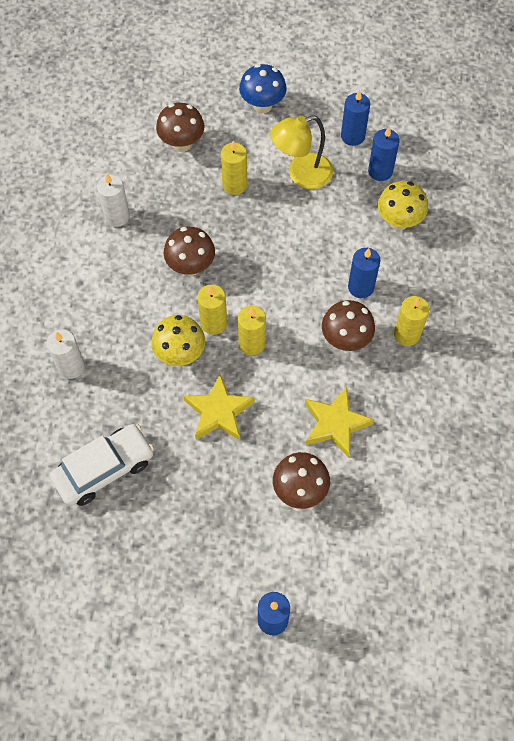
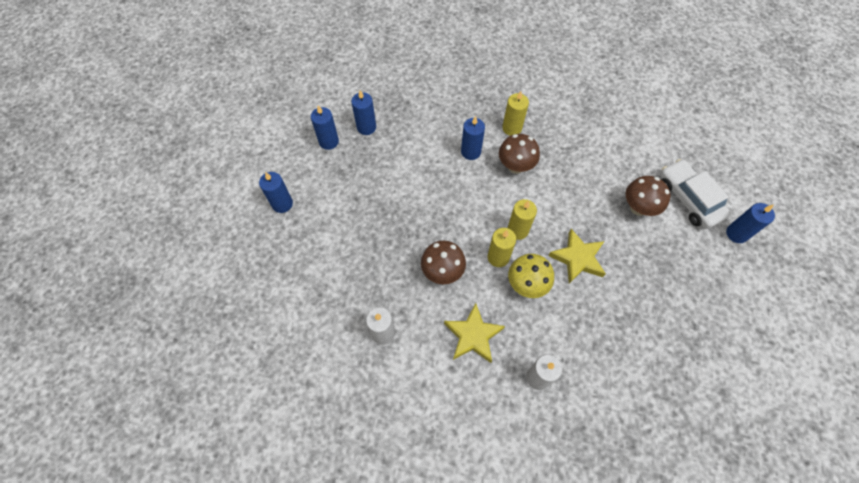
camera: 85 degrees left, 0 degrees up
(104, 469) = (633, 350): white car -> white car (688, 199)
(182, 143) = (311, 272): brown mushroom -> none
(234, 185) = (363, 232): yellow candle -> none
(262, 105) = (282, 204): blue mushroom -> blue candle
(301, 174) = (360, 181): yellow lamp -> none
(335, 424) = (585, 180): yellow star -> yellow star (473, 335)
(399, 221) = (414, 121): yellow mushroom -> none

